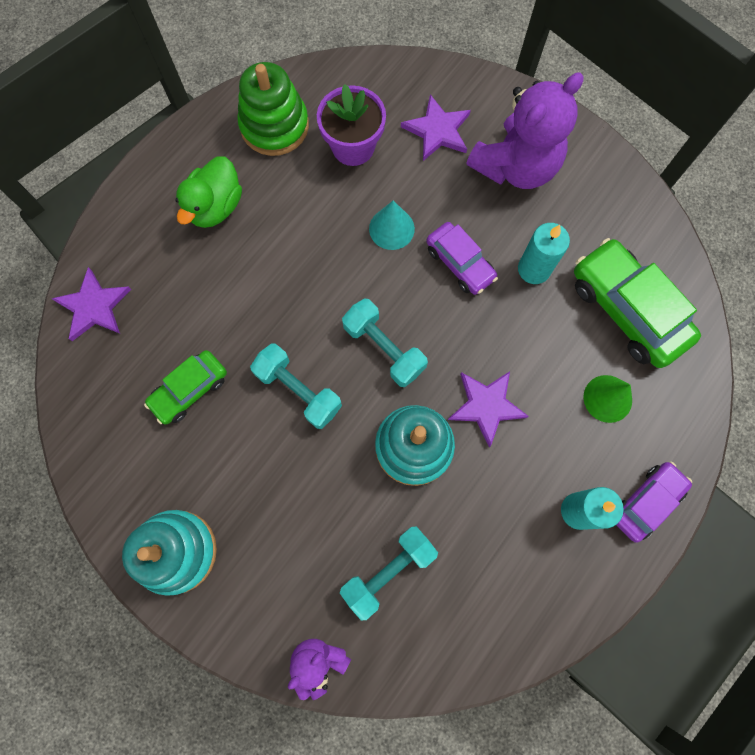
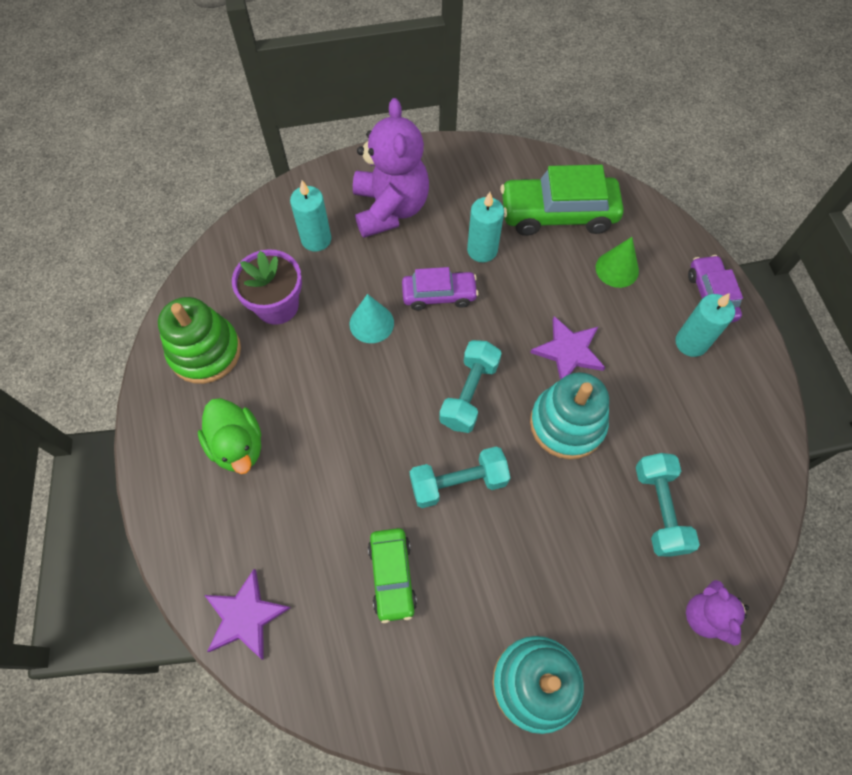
camera: 55 degrees left, 10 degrees down
(384, 348) = (469, 393): turquoise dumbbell -> turquoise dumbbell turned 60 degrees counterclockwise
(437, 131) = (316, 239): purple star -> turquoise candle

